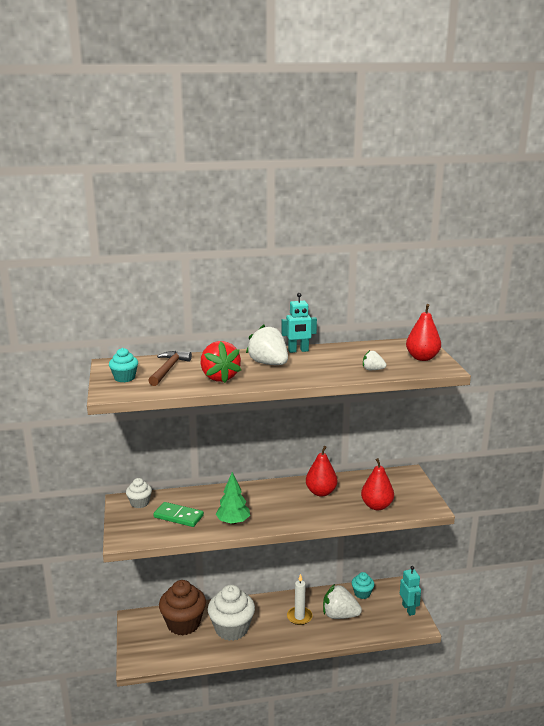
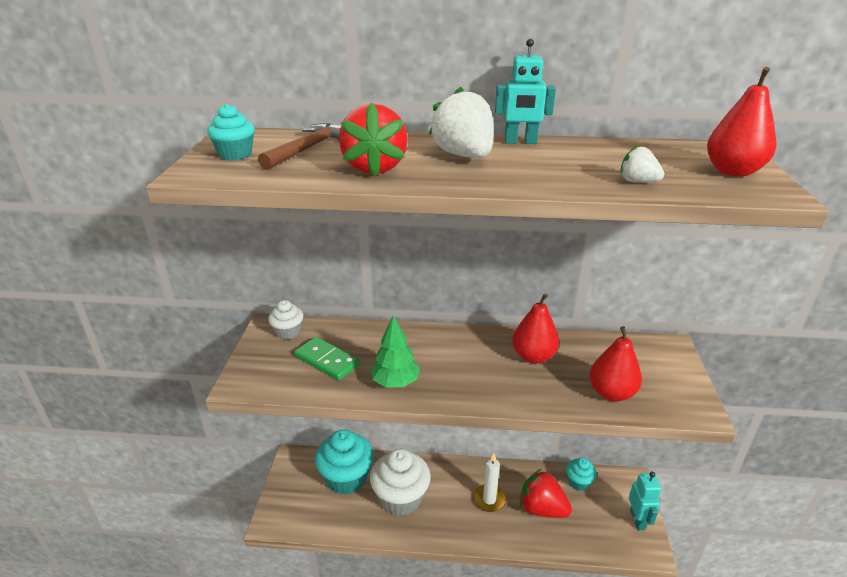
camera: 15 degrees right, 10 degrees up
(183, 623) = (346, 478): brown cupcake -> turquoise cupcake
(339, 615) = (542, 509): white strawberry -> red strawberry

